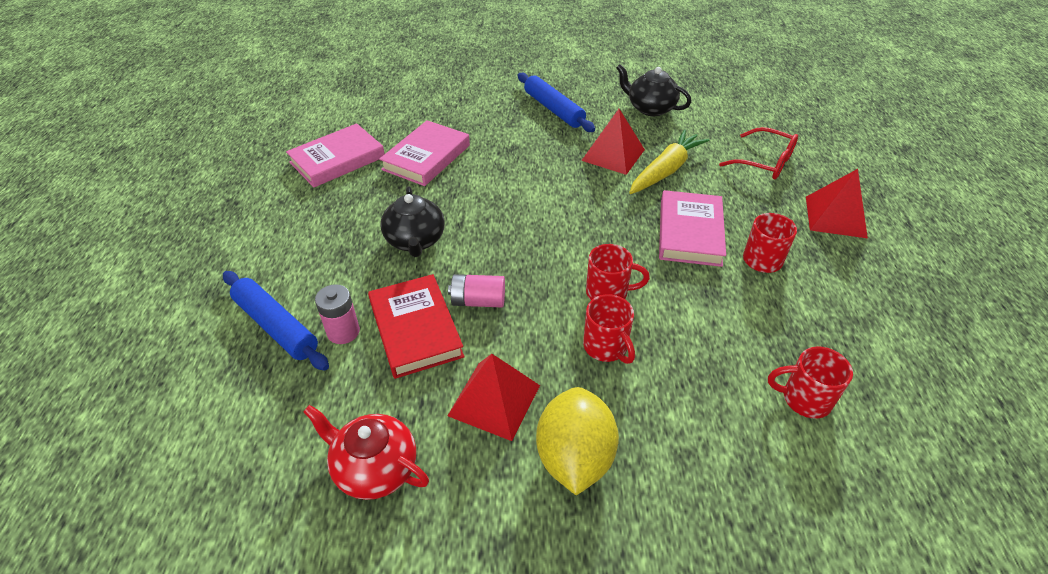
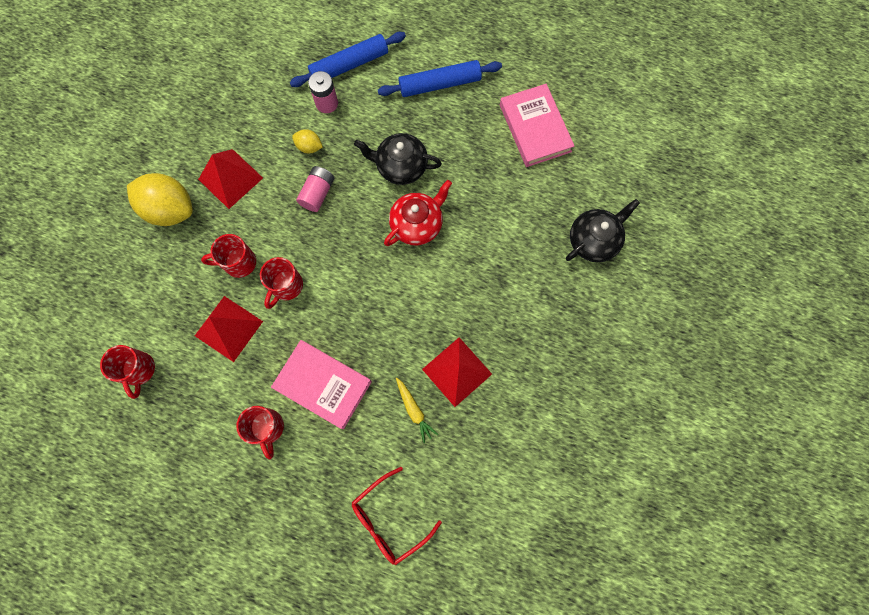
camera: 110 degrees right, 30 degrees up
(375, 468) = (216, 104): red teapot -> red teapot (417, 224)
(415, 329) = (309, 147): red book -> yellow lemon
(426, 157) = (512, 201): pink book -> none
(553, 109) = (558, 346): blue rolling pin -> blue rolling pin (440, 84)
(650, 108) = (527, 452): black teapot -> black teapot (593, 241)
(666, 170) = (414, 410): yellow carrot -> yellow carrot, size x0.54
(804, 399) = (139, 370): red mug -> red mug turned 135 degrees clockwise
(835, 216) = (288, 532): red pyramid -> red pyramid (228, 328)

